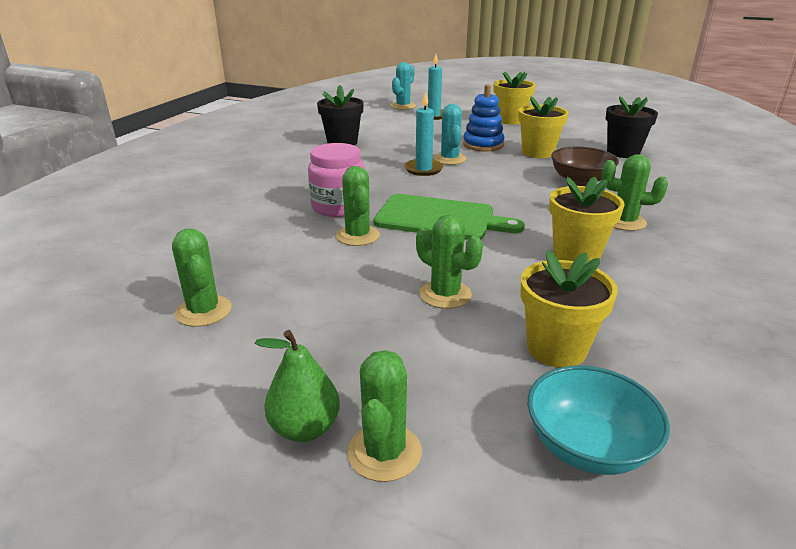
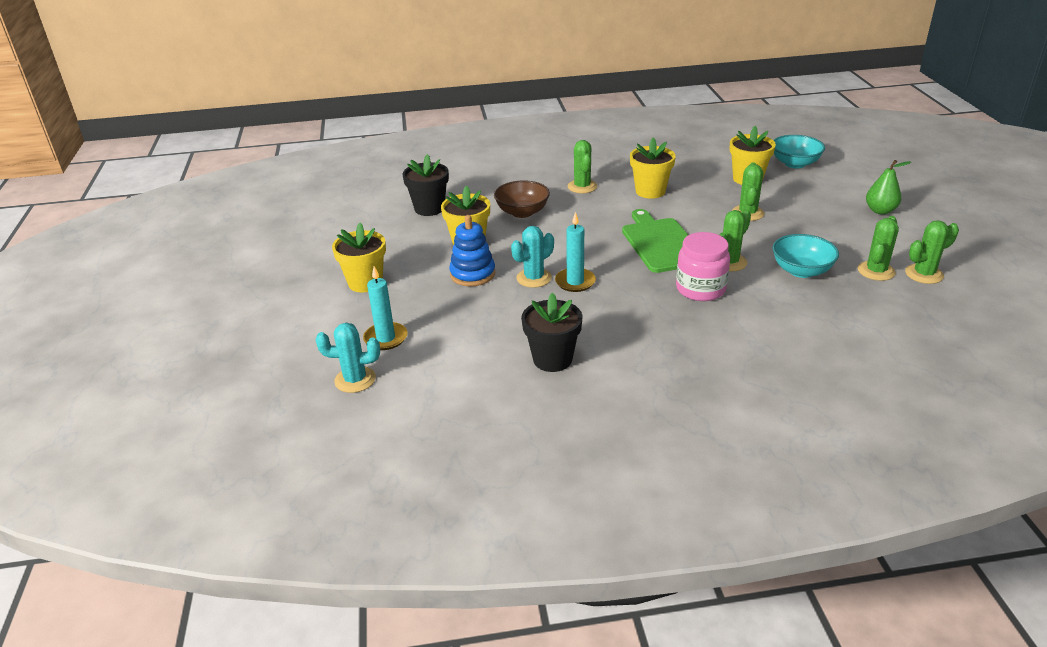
camera: 120 degrees left, 5 degrees up
(283, 265) = (801, 271): none -> turquoise bowl
(384, 452) = (861, 193): green cactus -> green cactus (924, 274)

